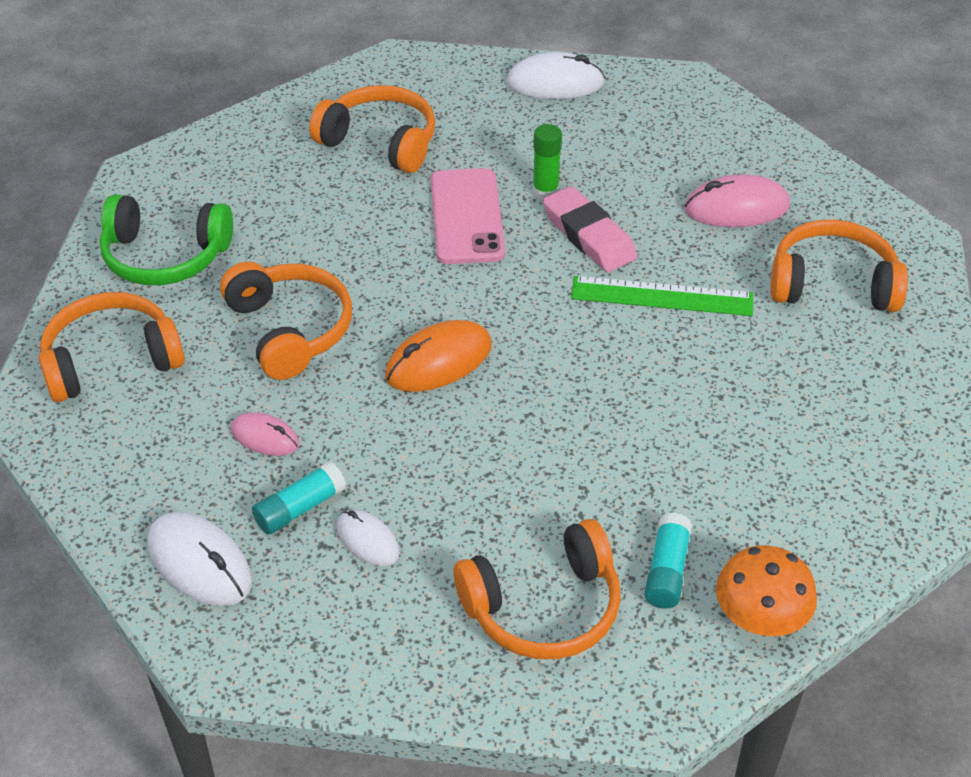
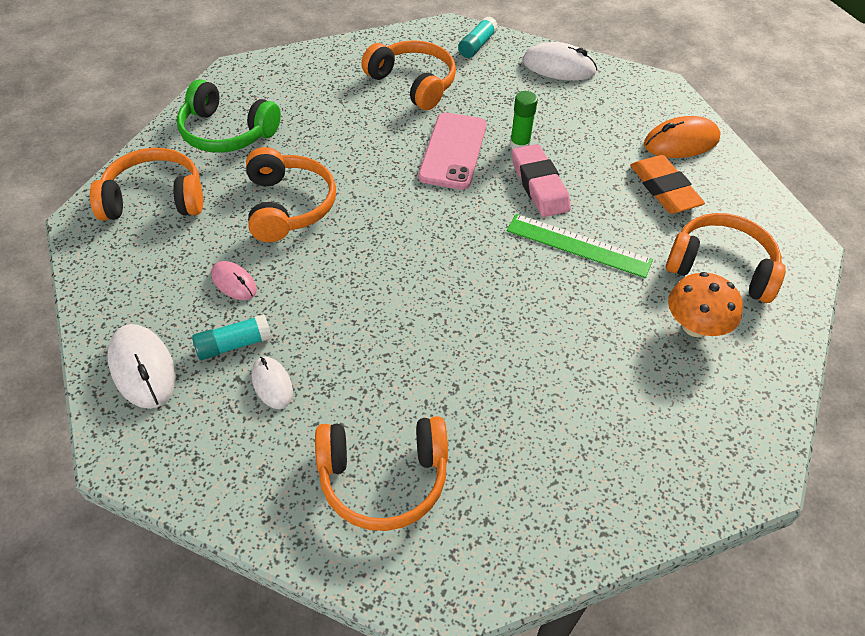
camera: 15 degrees right, 5 degrees up
(439, 361) = (386, 255): orange mouse -> orange mouse (681, 142)
(667, 570) = (495, 475): turquoise glue stick -> turquoise glue stick (477, 45)
(736, 208) = (664, 189): pink mouse -> orange eraser
(760, 618) = (557, 540): orange mushroom -> orange mushroom (695, 326)

